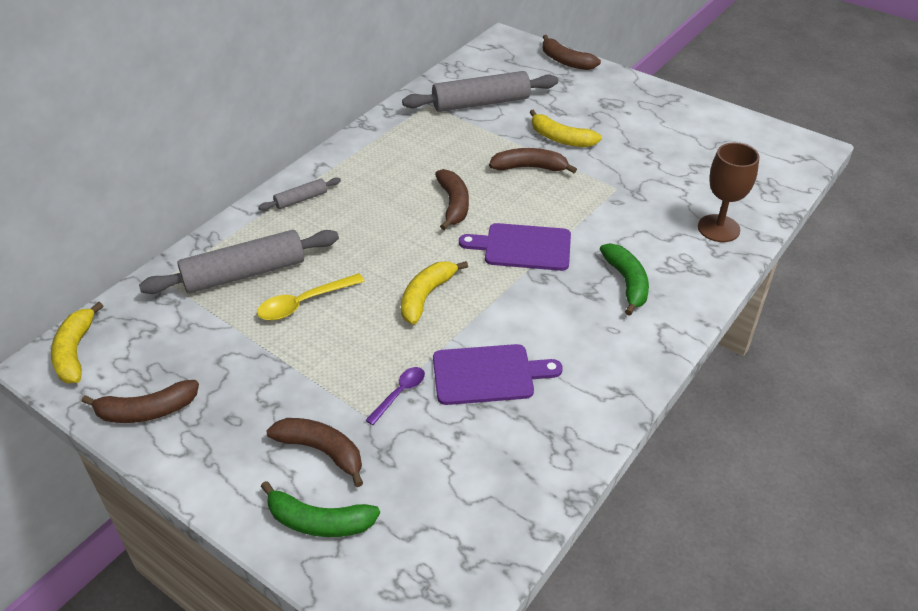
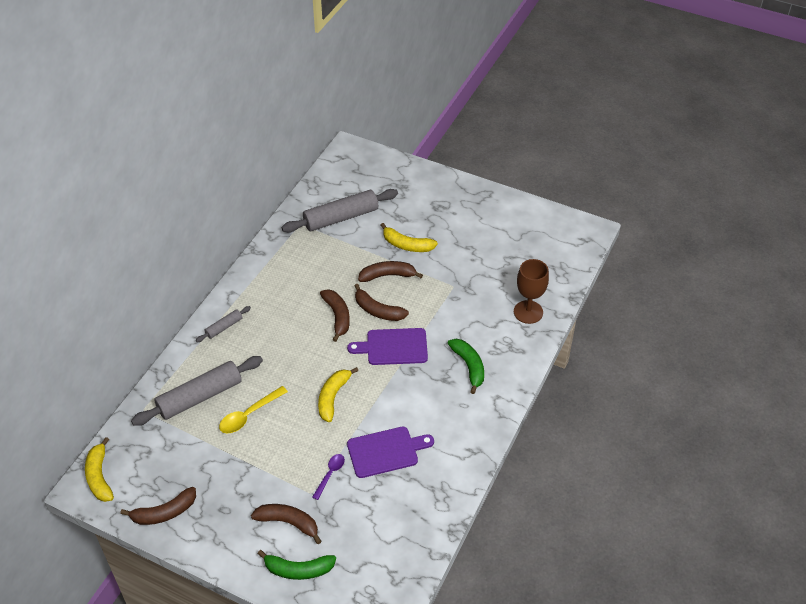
camera: 10 degrees left, 5 degrees up
(565, 61) = (400, 166): brown banana -> brown banana (378, 310)

